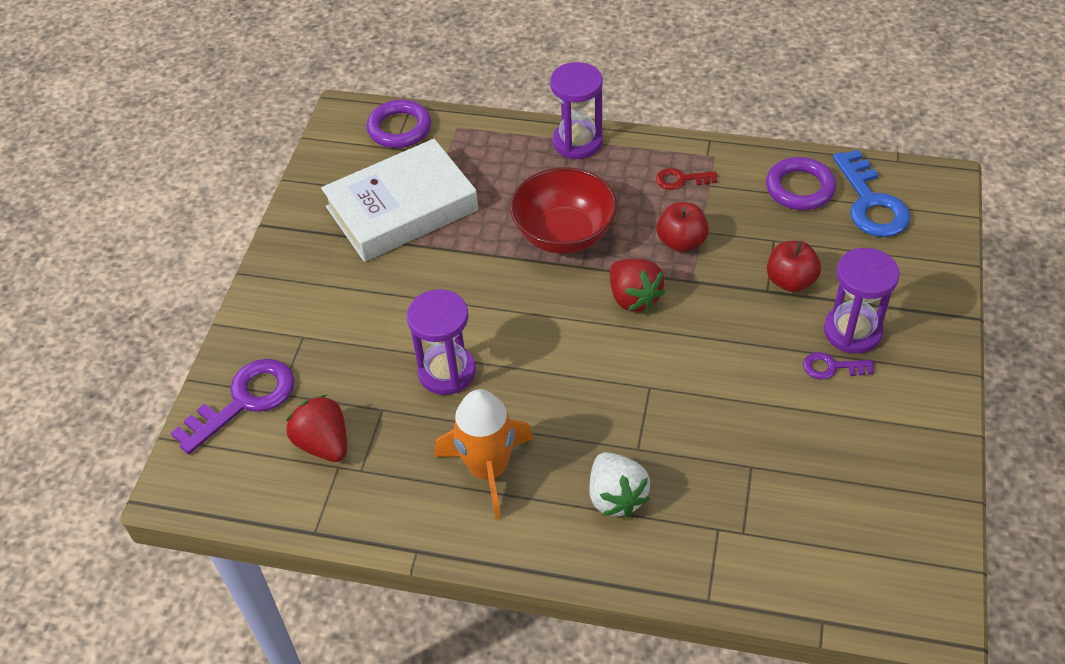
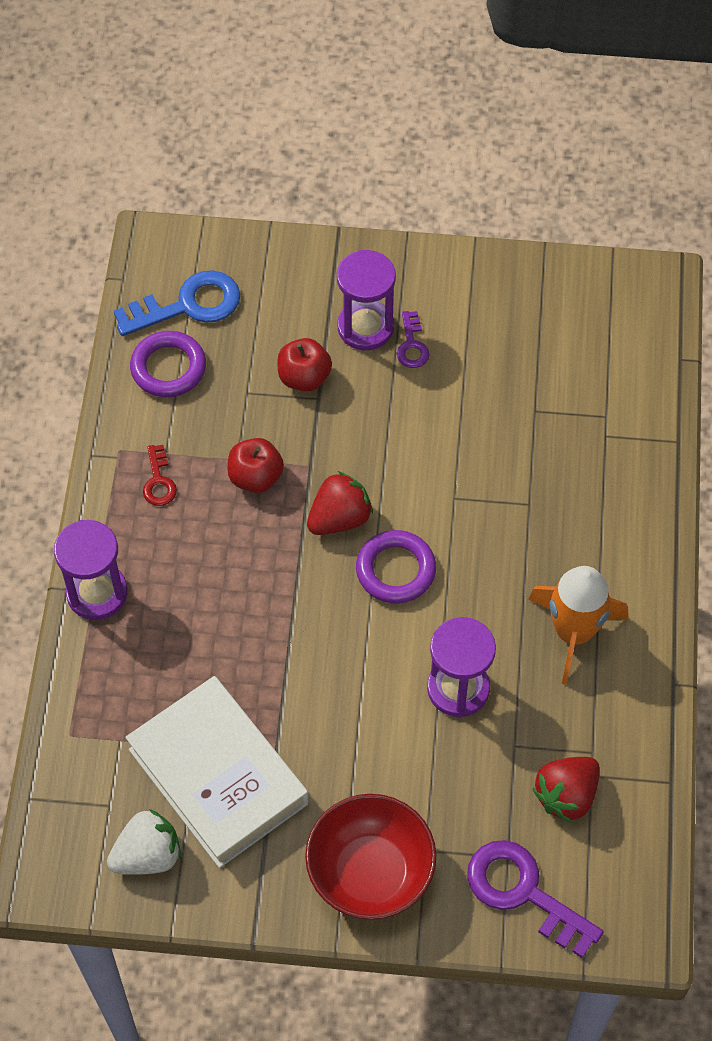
camera: 100 degrees left, 10 degrees up
(399, 128) = (73, 804): purple ring -> purple ring (395, 570)
(564, 234) = (251, 593): red bowl -> red bowl (370, 872)
(616, 497) = (586, 518): white strawberry -> white strawberry (148, 855)

